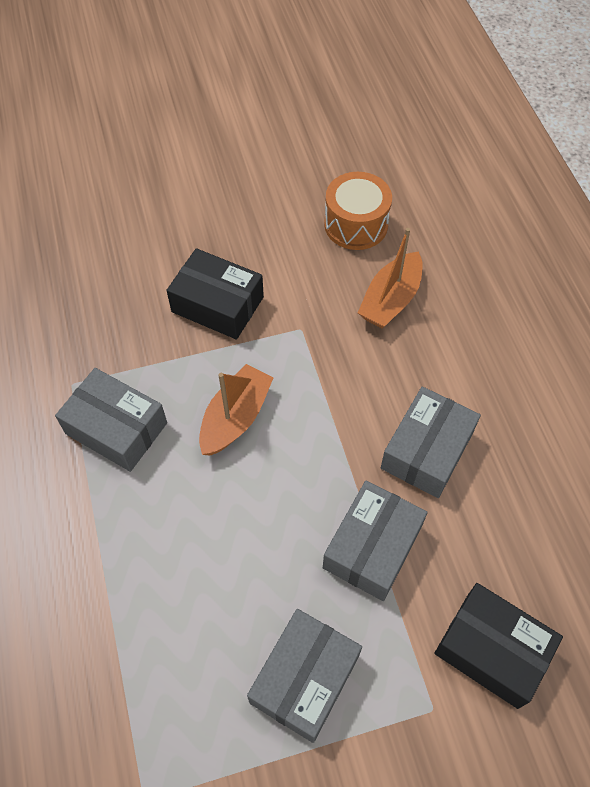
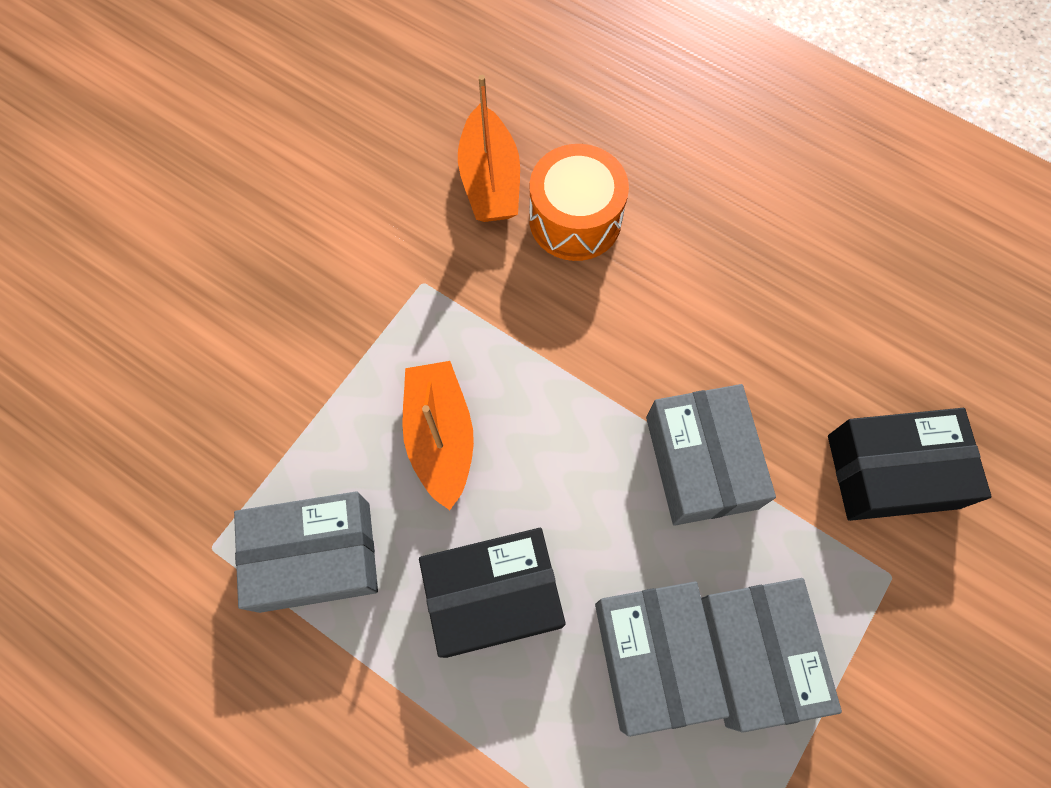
camera: 40 degrees left, 10 degrees up
(217, 304) = (302, 322): black box -> black box (493, 595)
(356, 225) = (378, 119): orange drum -> orange drum (575, 219)
(427, 450) = (666, 318): grey box -> grey box (653, 657)

